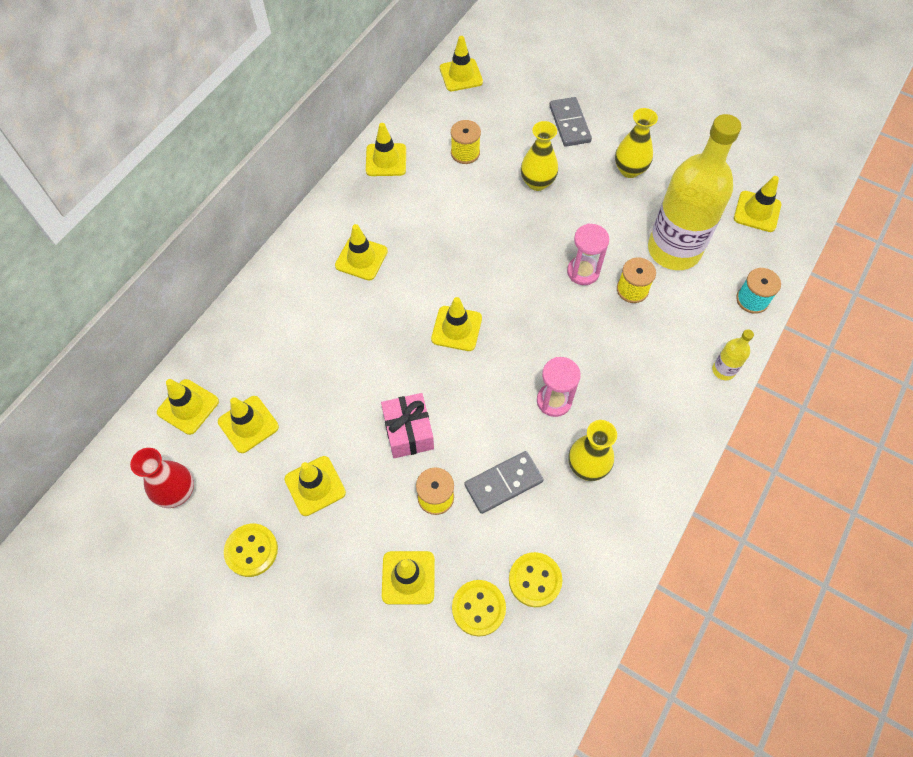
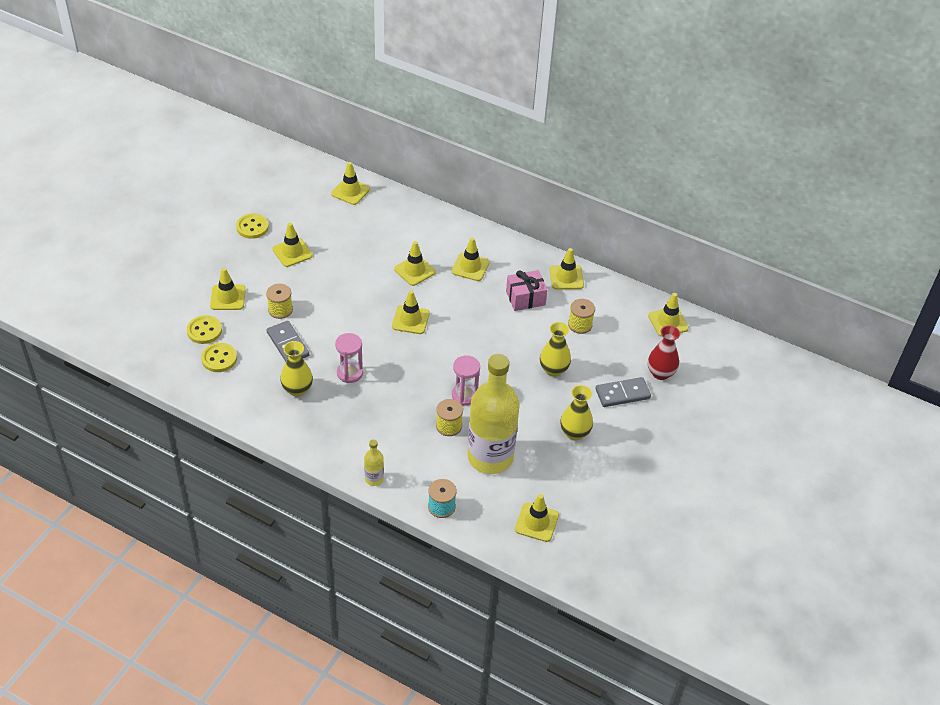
camera: 85 degrees right, 15 degrees down
(177, 492) = (292, 193): red vase -> red vase (660, 373)
(248, 424) = (337, 219): yellow traffic cone -> yellow traffic cone (414, 270)
(408, 432) = (328, 295): pink gift -> pink gift (525, 298)

